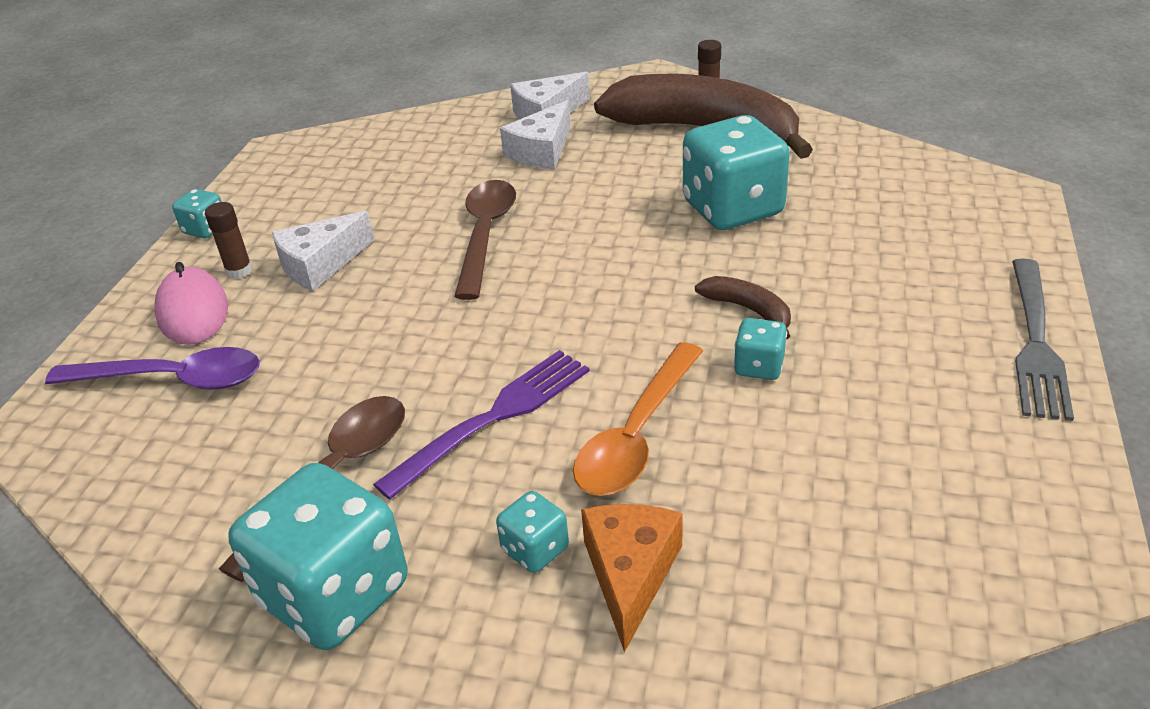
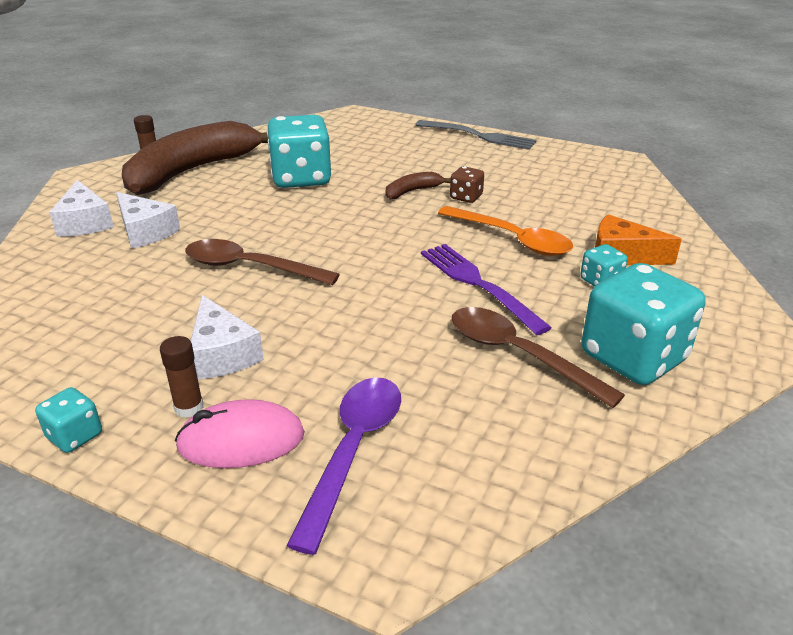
camera: 80 degrees left, 5 degrees down
(759, 366) = (466, 197): turquoise dice -> brown dice

